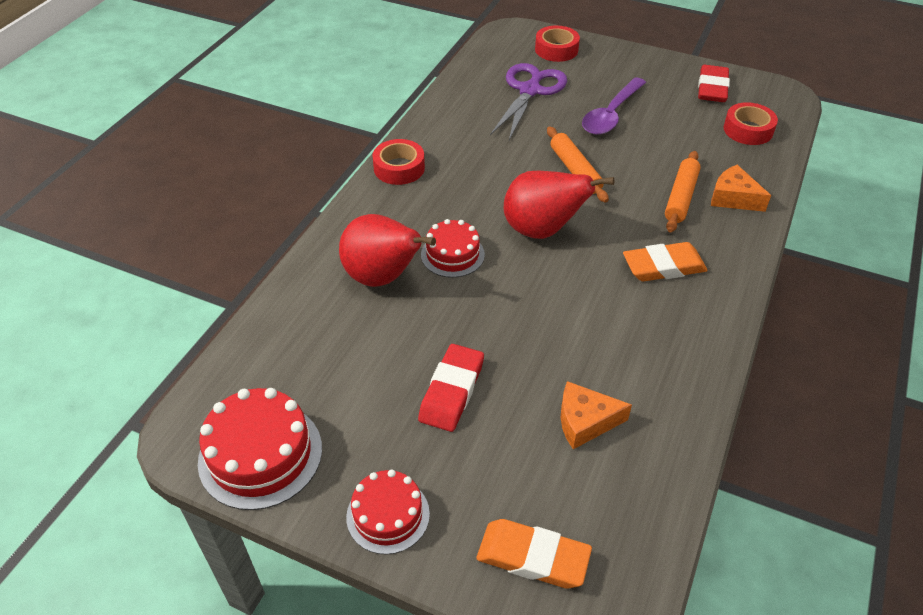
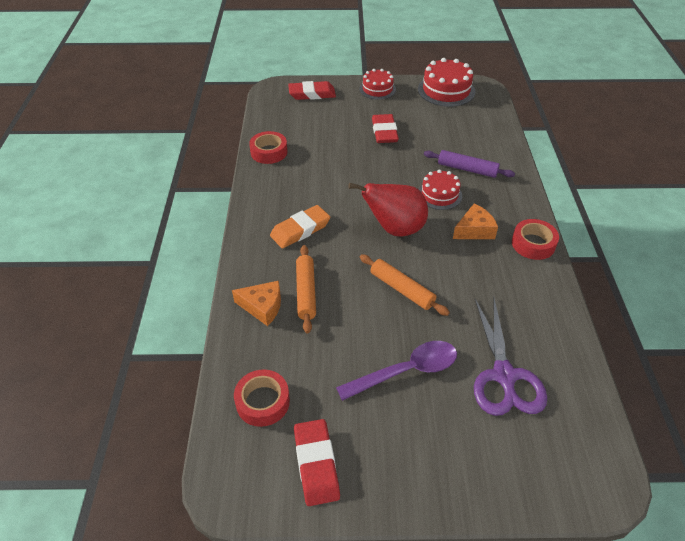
camera: 155 degrees right, 0 degrees up
(383, 278) = (467, 169): red pear -> purple rolling pin
(533, 557) = (312, 94): orange eraser -> red eraser
(556, 50) = (527, 466): red tape -> red tape (269, 152)
(585, 421) = (312, 139): orange cheese -> orange cheese (474, 230)
(611, 114) = (406, 371): purple spoon -> purple spoon turned 60 degrees clockwise

